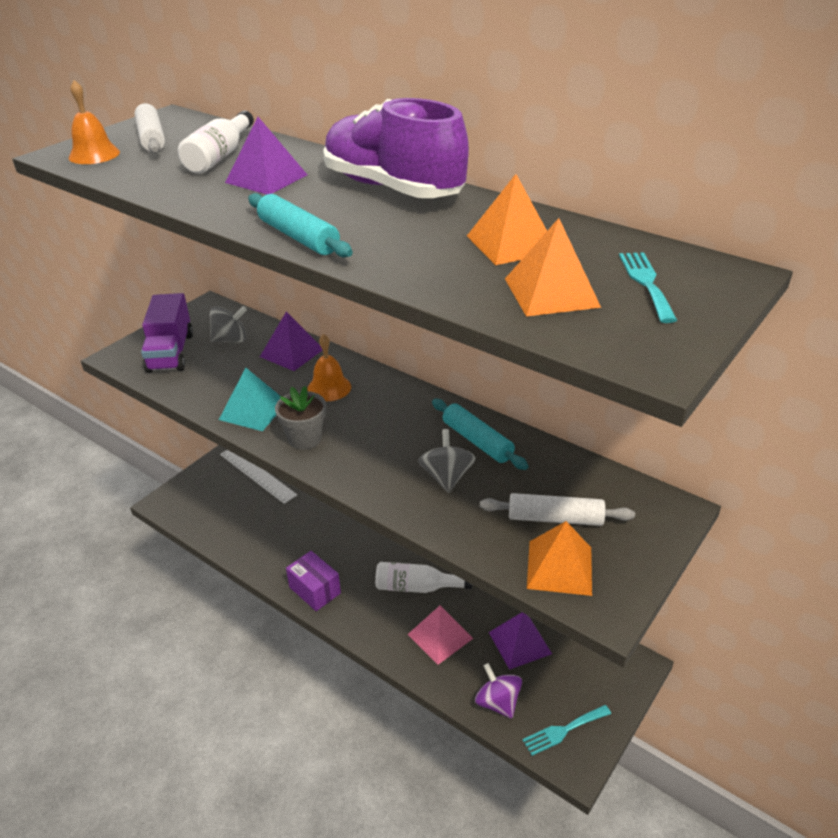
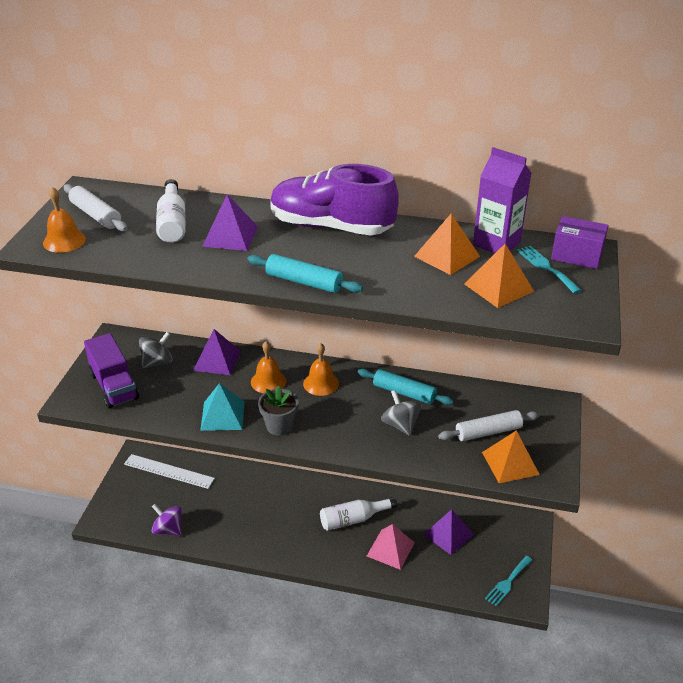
camera: 25 degrees left, 0 degrees up
(315, 590) = (276, 548): purple box -> purple box (576, 255)
(386, 405) = (321, 383): none -> orange bell
(497, 702) = (455, 580): purple spinning top -> purple spinning top (168, 529)
(596, 242) = (496, 243): none -> purple carton

